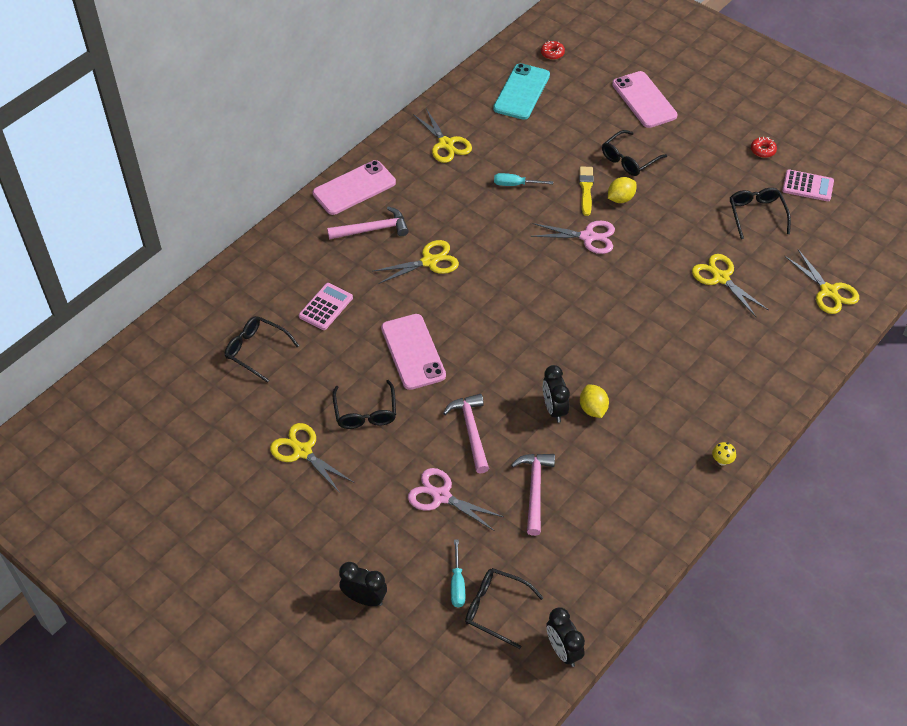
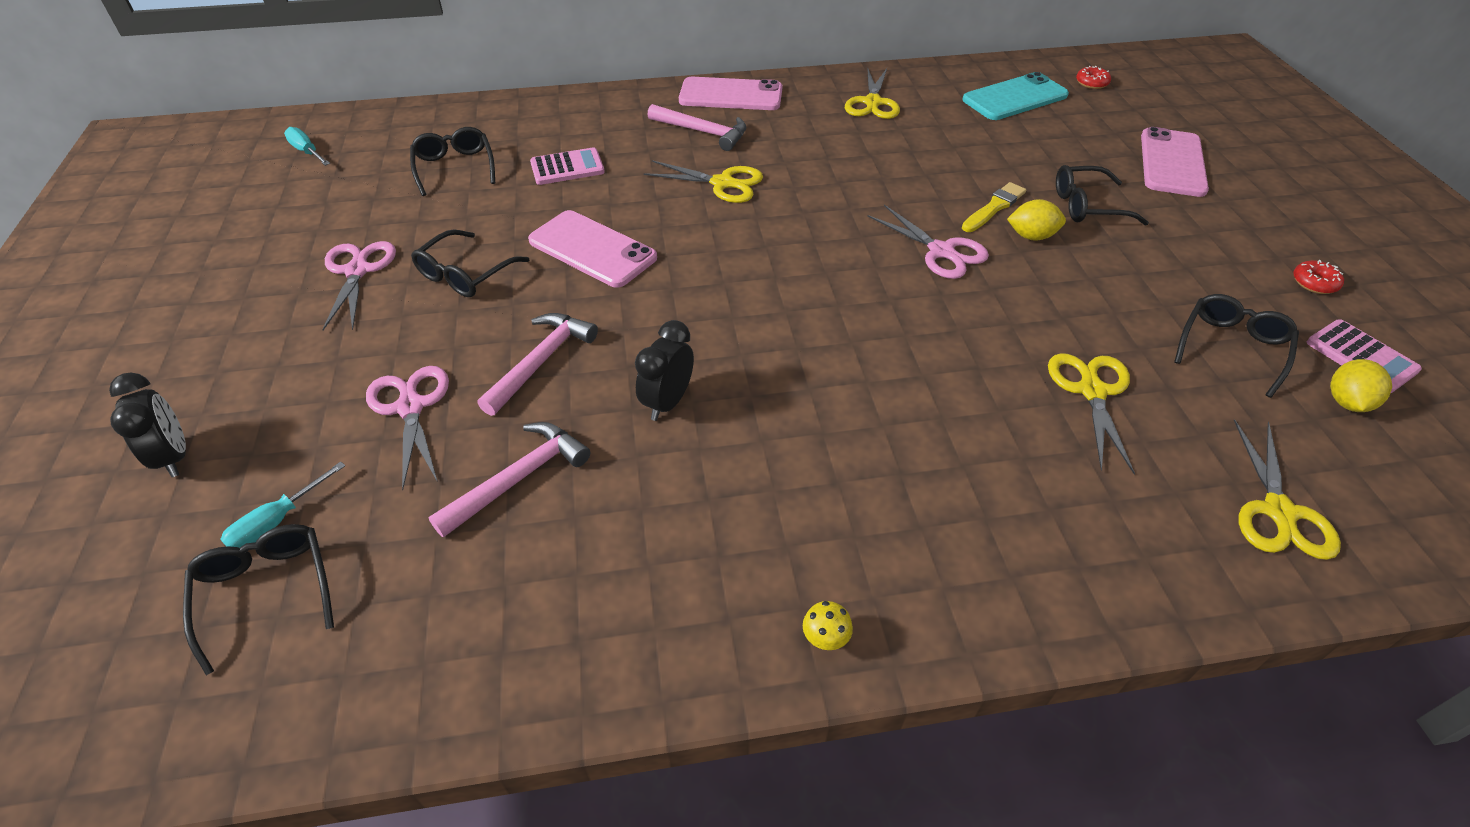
camera: 40 degrees right, 5 degrees down
(302, 451) = (357, 271): yellow scissors -> pink scissors
(413, 352) = (592, 249): pink phone -> pink phone turned 75 degrees counterclockwise
(515, 184) = (909, 165): turquoise screwdriver -> turquoise screwdriver (307, 151)
(563, 651) = (248, 734): black clock -> none
(593, 409) = (717, 434): yellow lemon -> yellow lemon (1346, 402)

